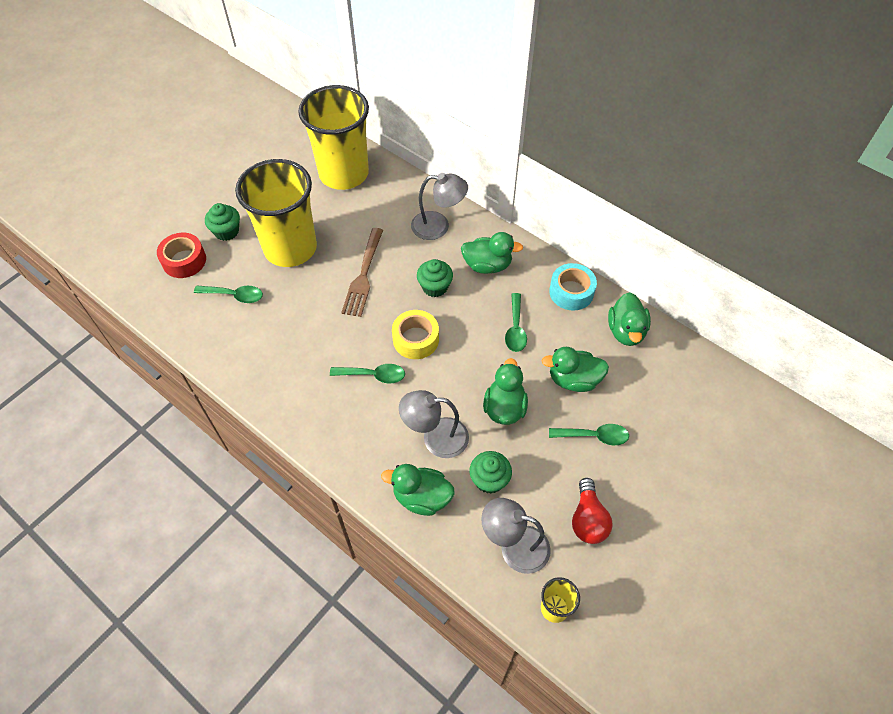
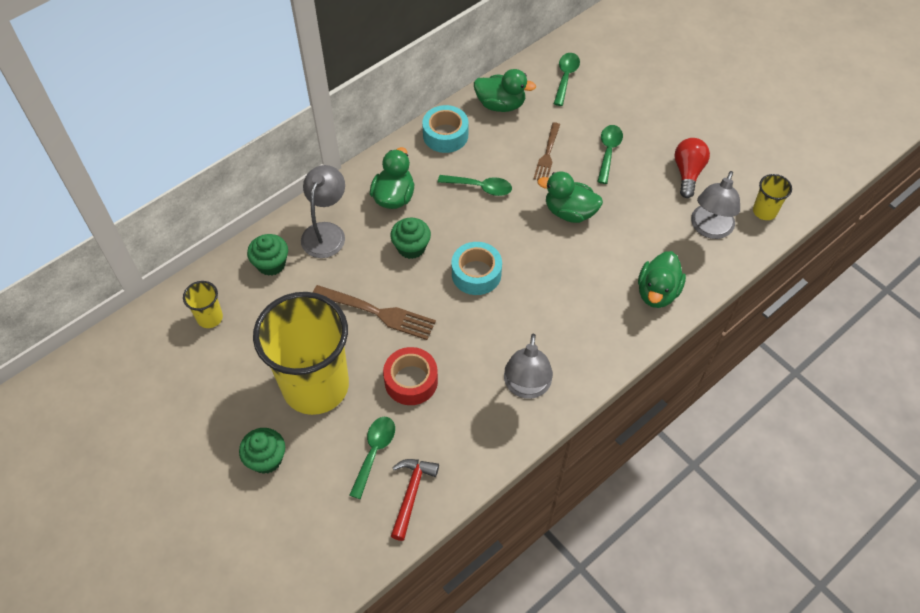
camera: 80 degrees left, 0 degrees up
(184, 261) = (301, 512): red tape -> red tape (411, 381)
(199, 325) = (411, 493): none -> red hammer
(344, 173) = (210, 317): yellow cup -> yellow cup, size x0.41
(373, 375) = (514, 317): green spoon -> green spoon (565, 77)
(416, 339) = (476, 274): yellow tape -> turquoise tape
(435, 438) = (595, 272): grey lamp -> grey lamp (526, 387)
(489, 480) = (644, 236): green cupcake -> green cupcake (271, 264)
(573, 380) = (547, 154): green duck -> brown fork
(588, 519) = (688, 173): red light bulb -> red light bulb turned 90 degrees counterclockwise

